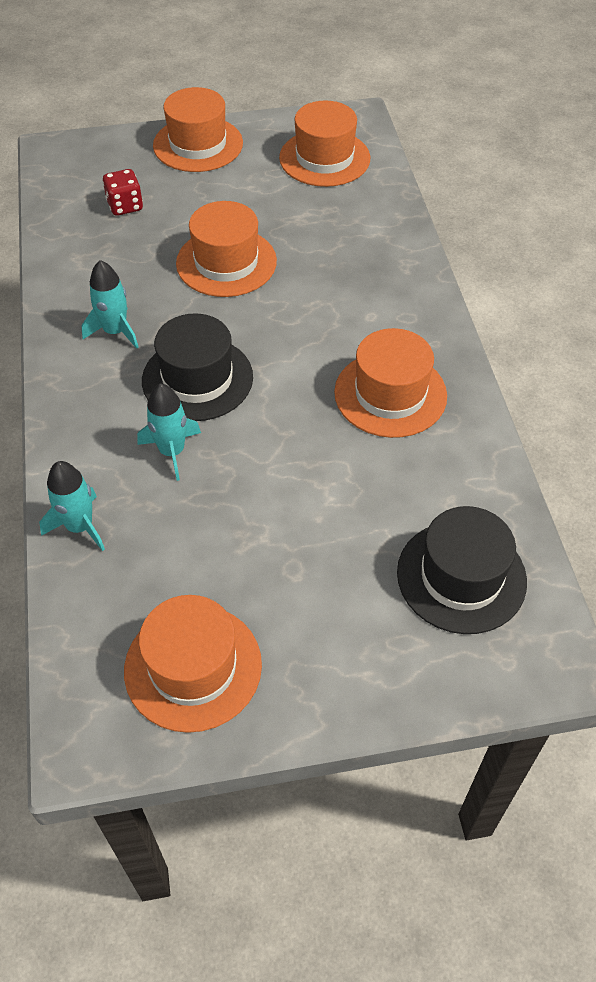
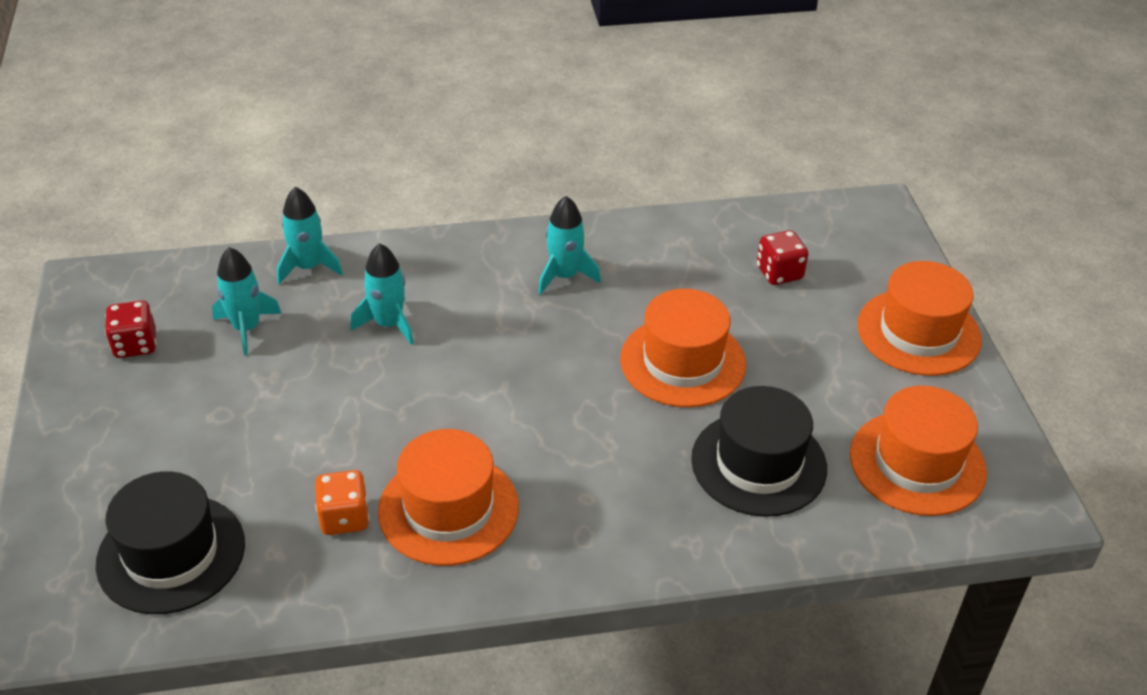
camera: 90 degrees right, 10 degrees down
(172, 567) = (247, 328): none -> turquoise rocket
(193, 667) = (135, 345): orange hat -> red dice
(197, 379) = (489, 340): black hat -> black hat (758, 463)
(407, 459) = (344, 518): none -> orange dice

